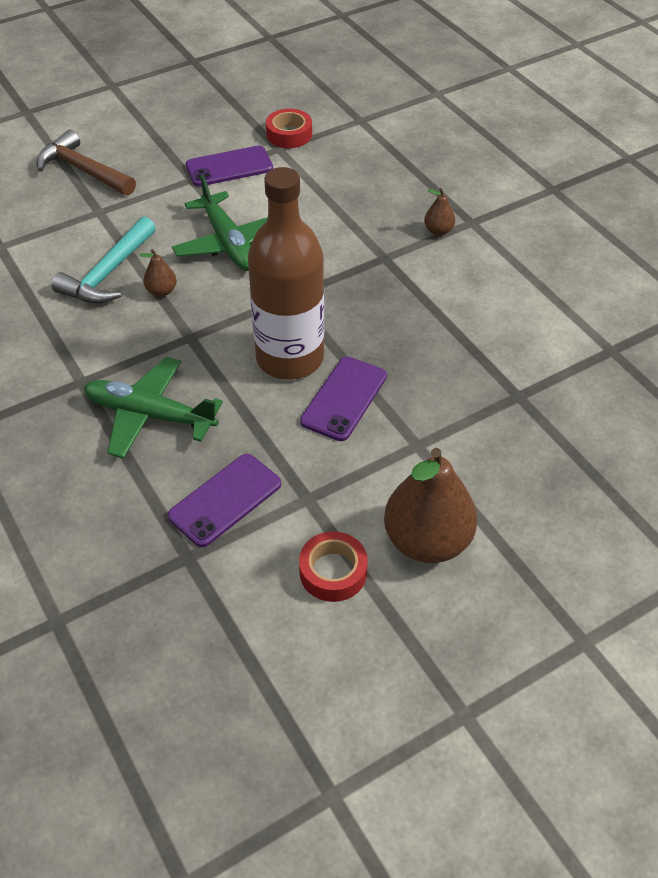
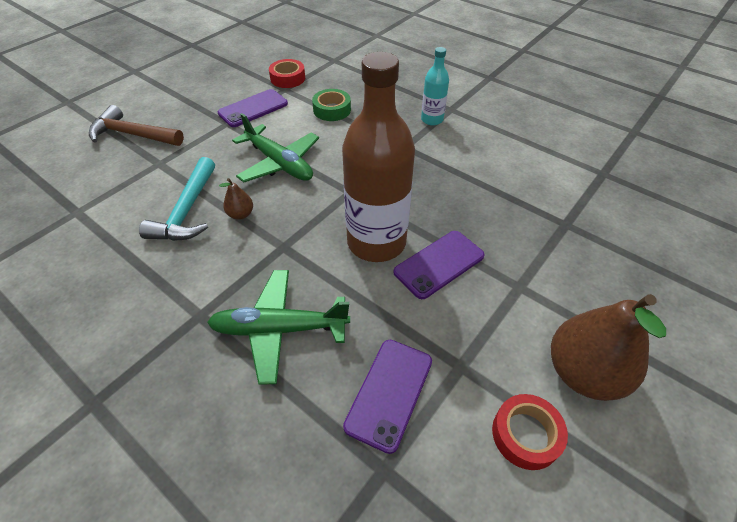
camera: 20 degrees left, 0 degrees up
(322, 190) = (332, 110): none -> green tape
(344, 399) = (439, 264): purple phone -> purple phone turned 45 degrees clockwise
(438, 231) = (432, 120): brown pear -> turquoise bottle

